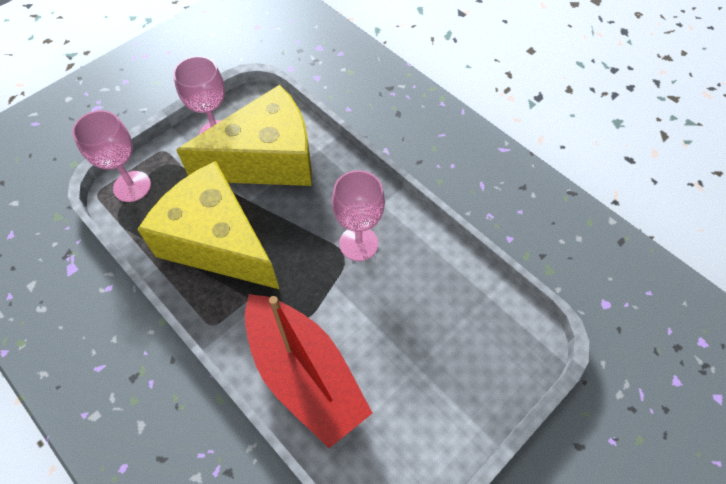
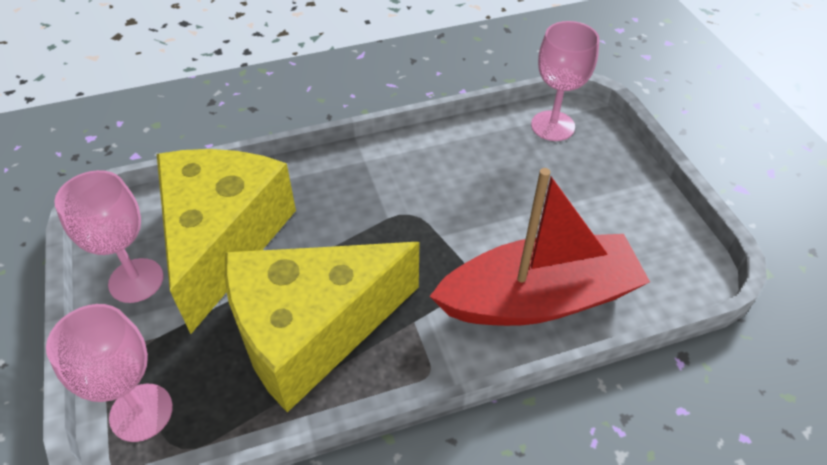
camera: 65 degrees left, 10 degrees down
(358, 243) = (402, 196): pink goblet -> pink goblet (552, 126)

